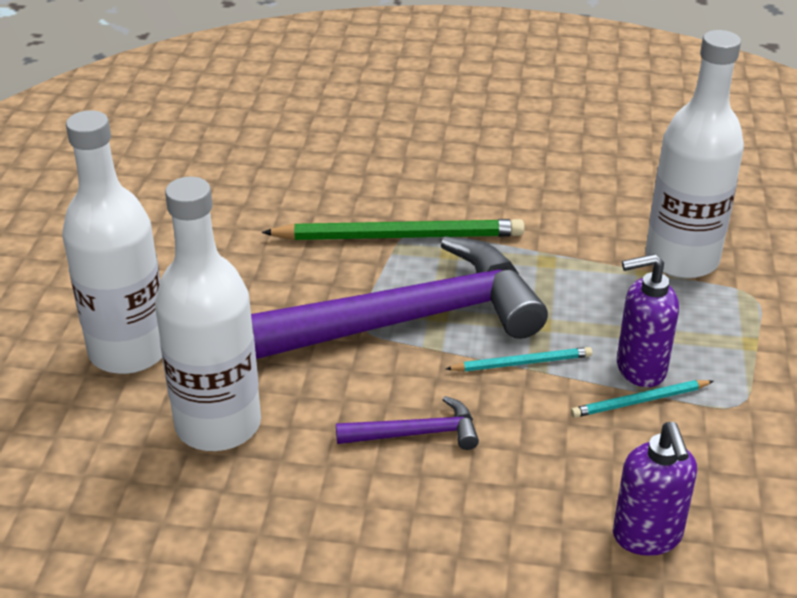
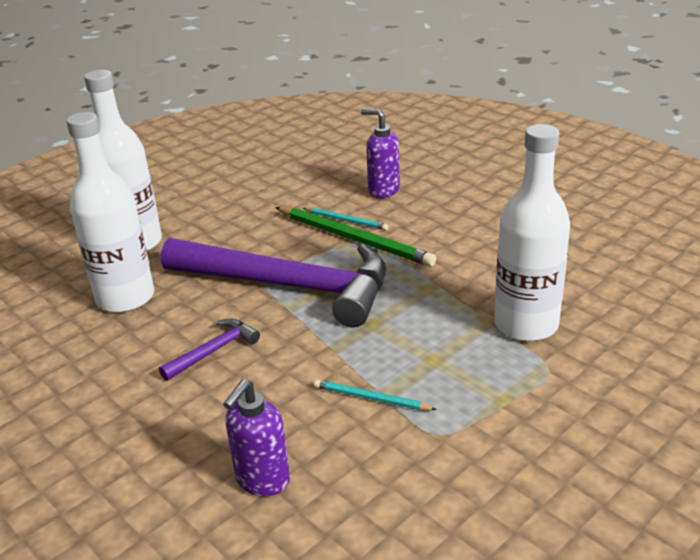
camera: 40 degrees right, 5 degrees down
(416, 433) = (214, 351): purple hammer -> purple hammer turned 75 degrees counterclockwise
(522, 363) = (328, 341): turquoise pencil -> turquoise pencil (346, 221)
(640, 369) = (399, 379): purple soap dispenser -> purple soap dispenser (383, 190)

